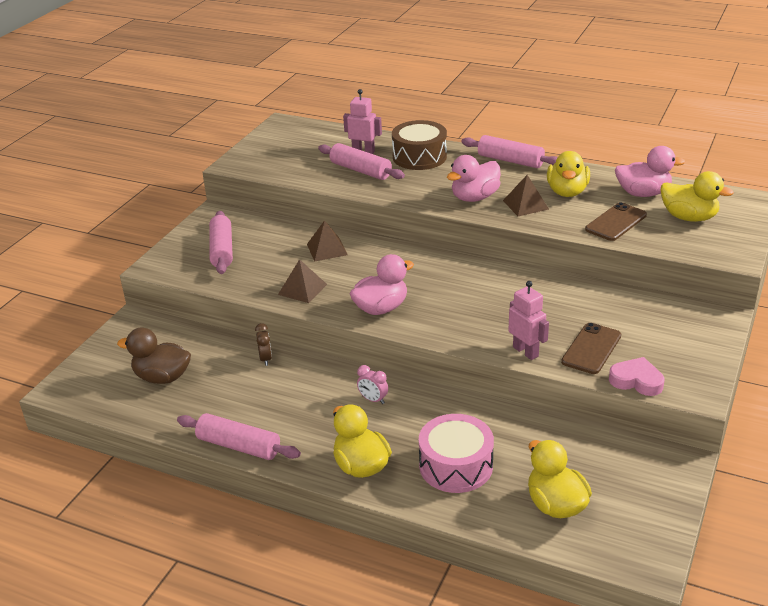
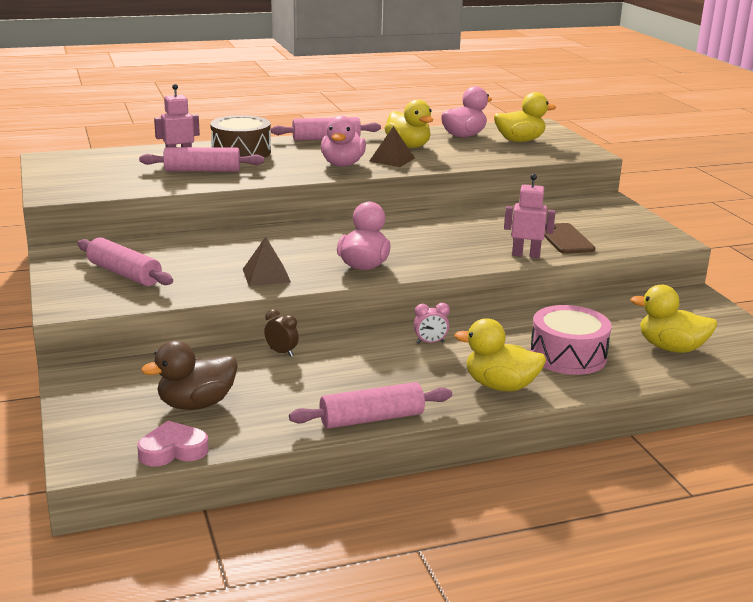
camera: 45 degrees left, 10 degrees down
(327, 249) = (236, 244): brown pyramid -> none
(616, 222) = (477, 154): brown phone -> none
(636, 381) = (625, 246): pink heart -> pink heart (173, 450)

